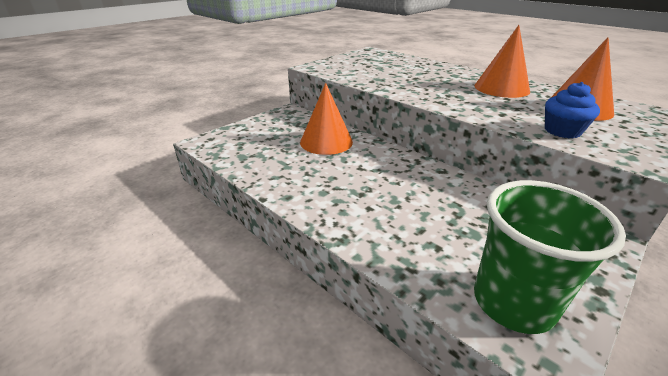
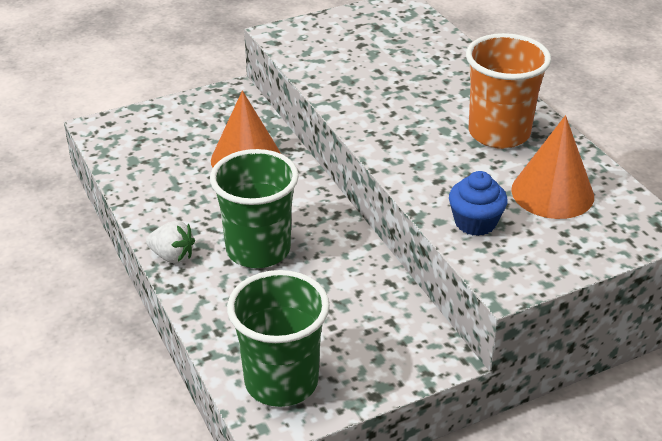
camera: 20 degrees right, 5 degrees up
(320, 214) = (172, 256): none -> white strawberry
(385, 194) = (258, 250): none -> green cup
(501, 88) = (499, 133): orange cone -> orange cup

